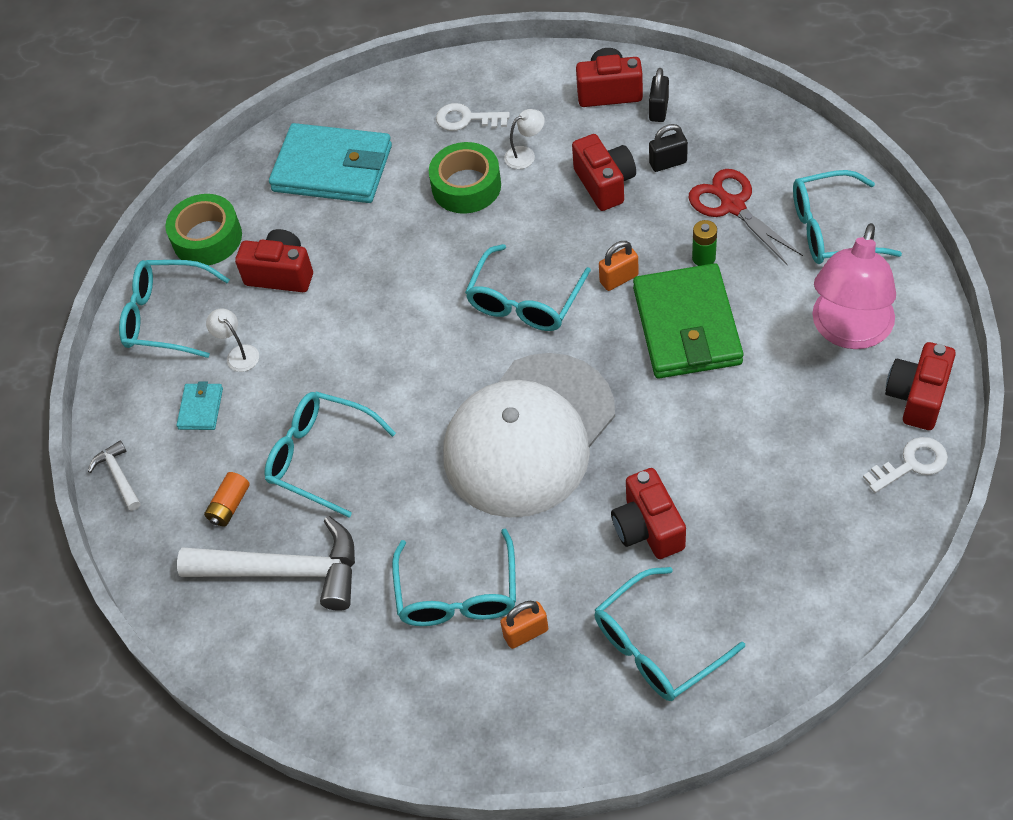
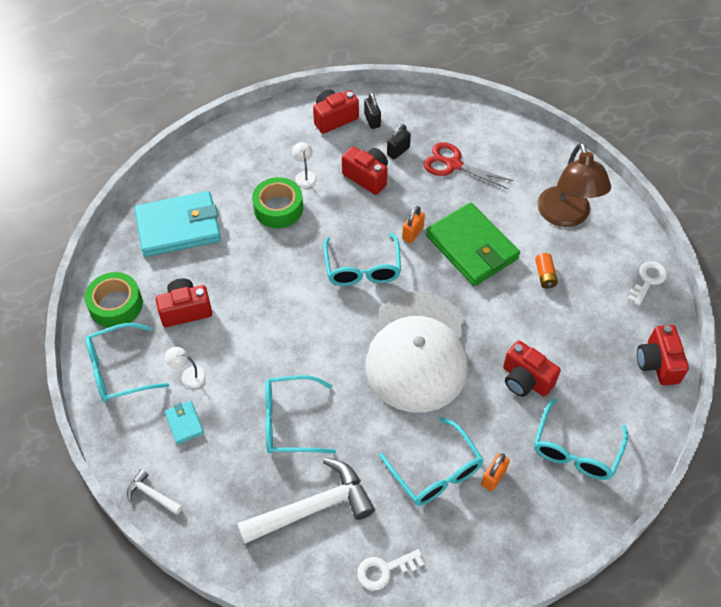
camera: 35 degrees left, 0 degrees up
(229, 505) = (246, 480): orange battery -> orange battery (545, 275)
(466, 119) = (251, 165): white key -> white key (385, 570)
(525, 154) = (305, 175): white lamp -> white lamp turned 45 degrees counterclockwise
(703, 258) = (456, 202): green battery -> none
(830, 230) = (519, 160): turquoise glasses -> none
(848, 331) = (566, 216): pink lamp -> brown lamp
(917, 397) = (626, 240): red camera -> red camera (657, 363)

